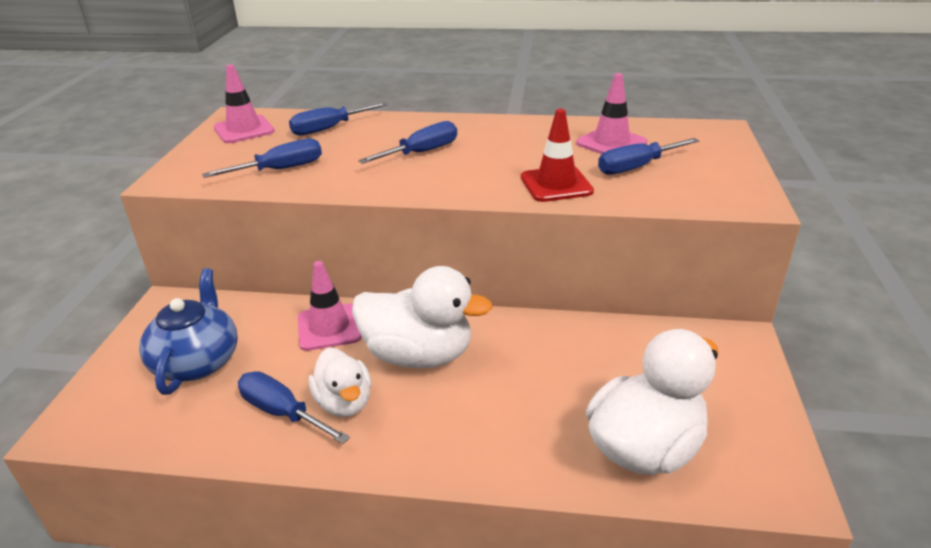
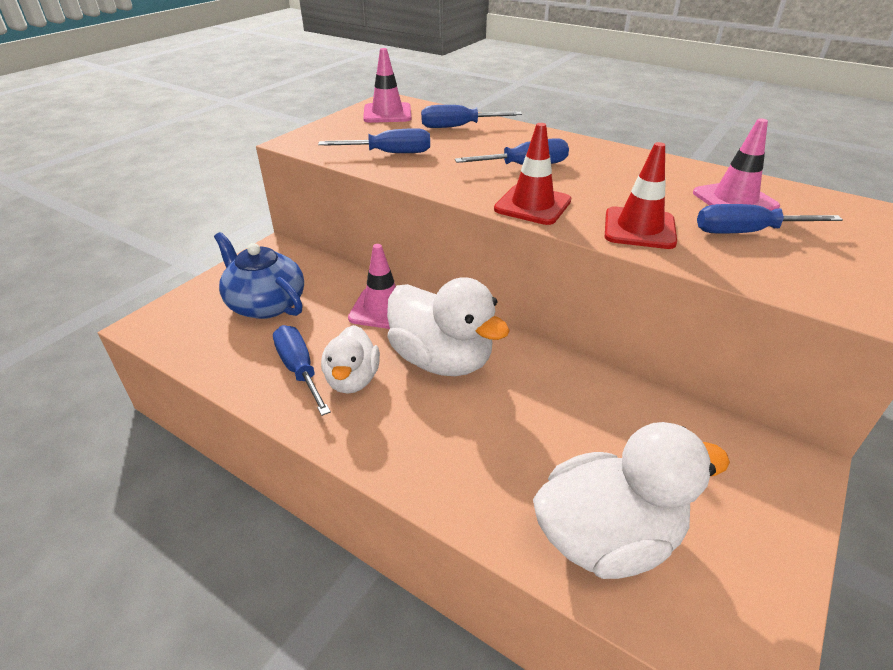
camera: 25 degrees right, 5 degrees up
(197, 361) = (266, 304): blue teapot -> blue teapot turned 75 degrees counterclockwise
(454, 186) = (532, 205): none -> red traffic cone

